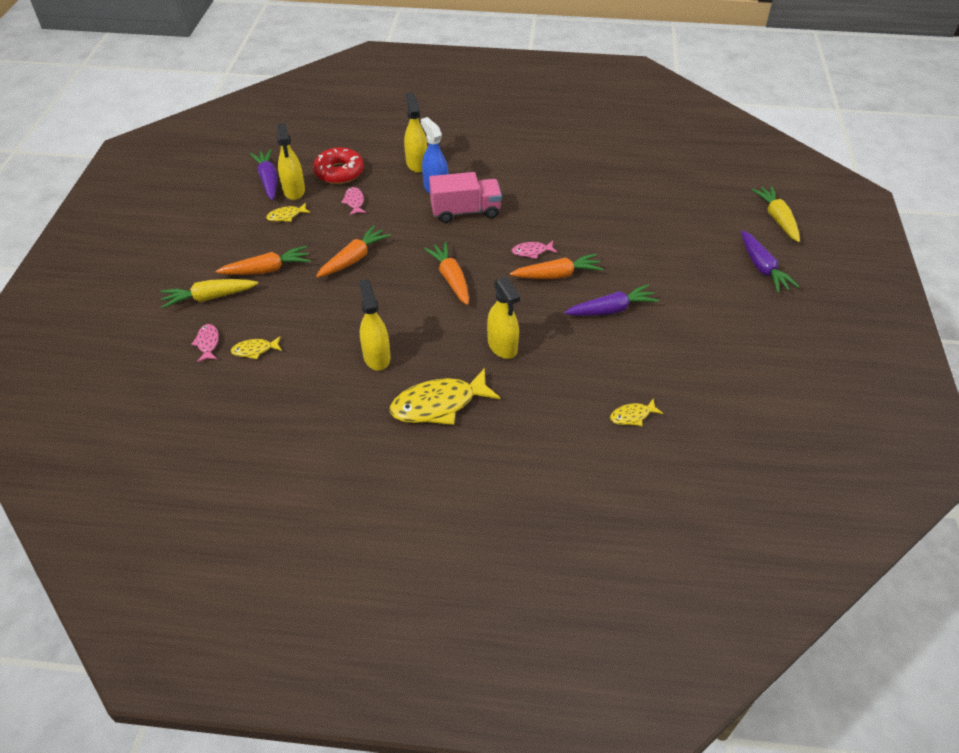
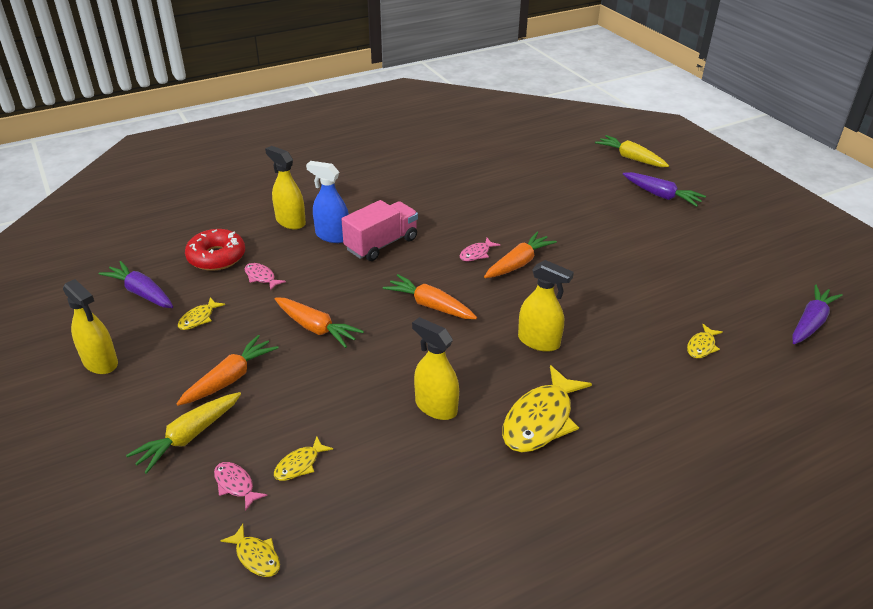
camera: 35 degrees left, 10 degrees down
(180, 393) = (256, 556): none -> yellow fish
(294, 190) = (182, 292): yellow spray bottle -> yellow spray bottle (100, 362)
(354, 259) = (316, 328): orange carrot -> orange carrot turned 120 degrees clockwise
(611, 310) = (591, 272): purple carrot -> purple carrot (811, 322)

